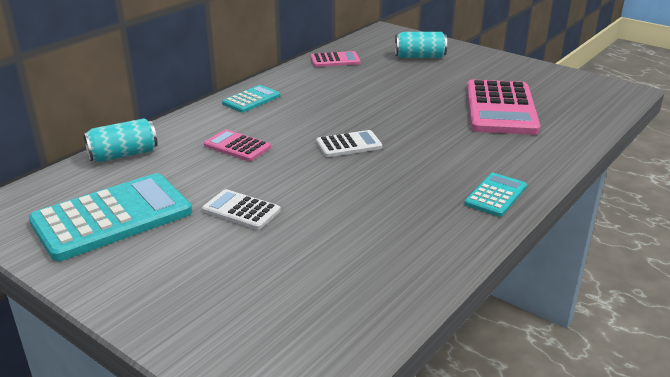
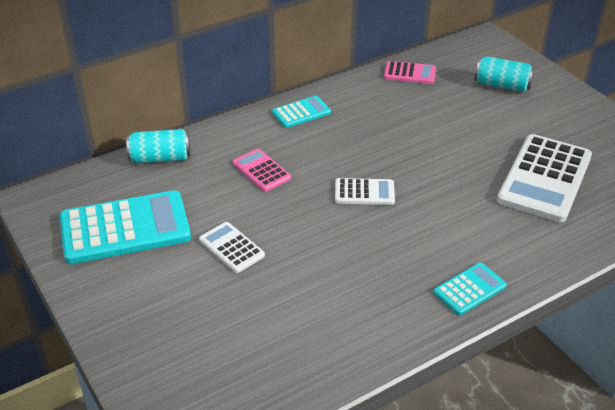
camera: 20 degrees right, 10 degrees up
(500, 108) = (544, 178): pink calculator -> white calculator

